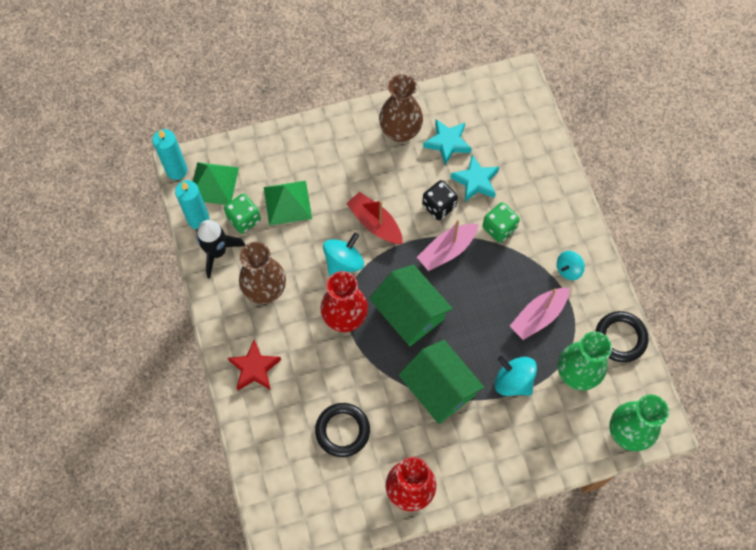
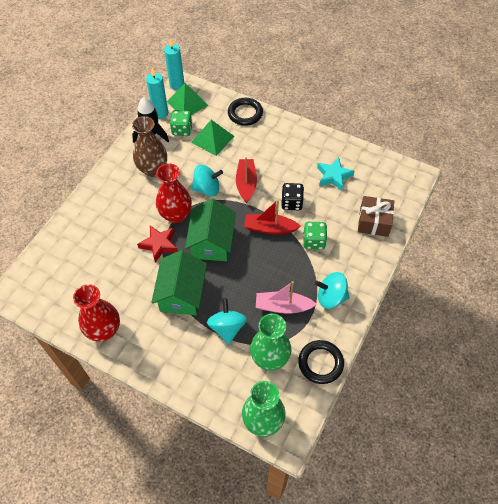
camera: 45 degrees right, 10 degrees down
(254, 368) = (103, 201): red star -> red star (159, 245)
(342, 430) = (107, 268): black ring -> black ring (245, 113)
(400, 131) = (313, 151): brown vase -> none
(447, 250) = (270, 228): pink boat -> red boat
(475, 181) = (328, 207): turquoise star -> none
(530, 161) = (374, 222): none -> brown gift
(568, 269) = (331, 297): turquoise spinning top -> turquoise spinning top, size x1.53

